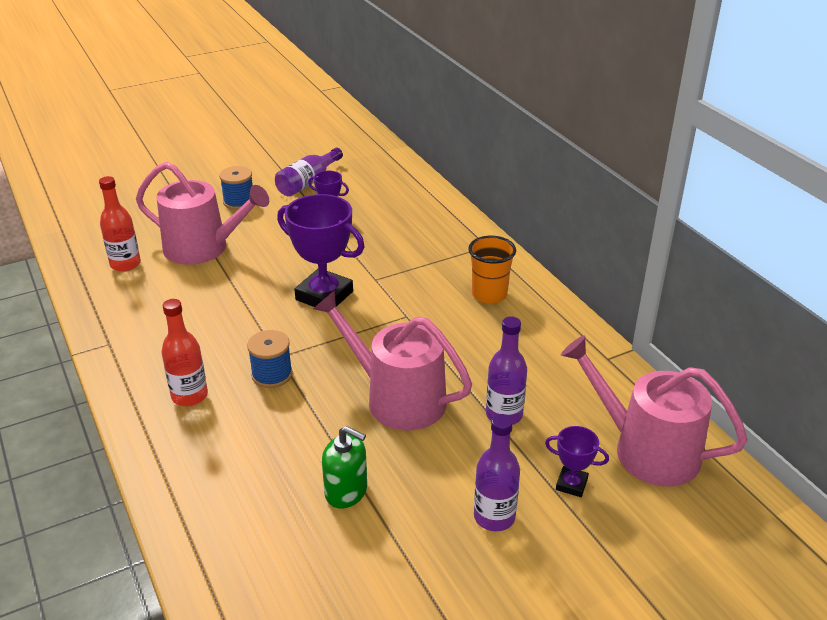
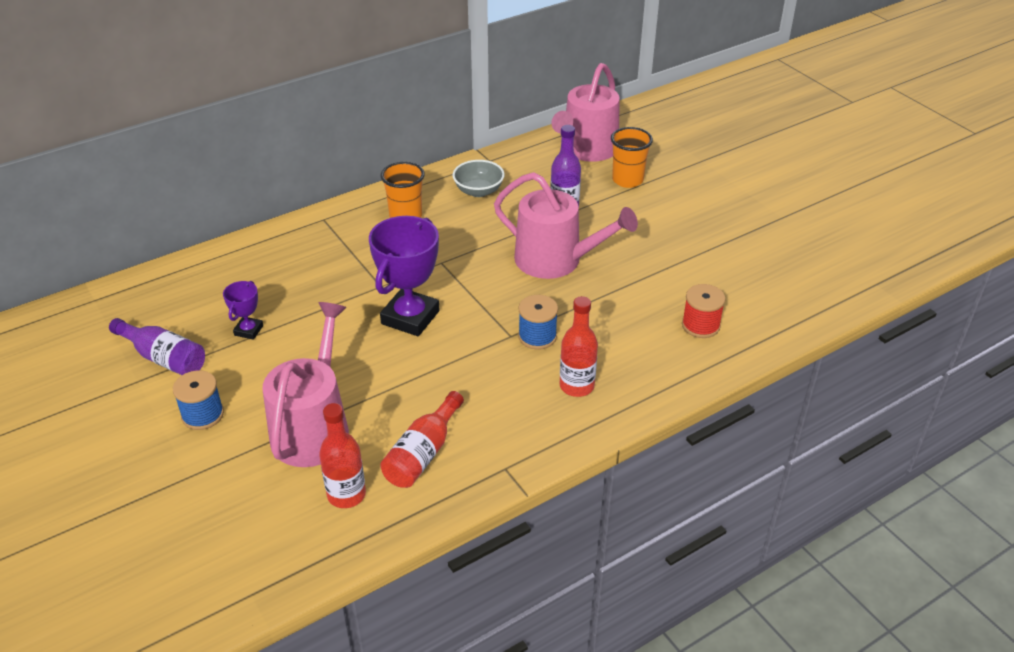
camera: 95 degrees left, 5 degrees up
(148, 300) = (423, 453): none -> red bottle
(249, 511) = (700, 325): none -> red spool
(346, 491) = (665, 278): green soap dispenser -> none
(397, 398) = (555, 260): pink watering can -> pink watering can turned 90 degrees counterclockwise
(494, 517) = (667, 211): purple bottle -> none
(539, 347) = (478, 191): none -> grey bowl
(571, 484) = (627, 180): purple trophy -> orange cup

